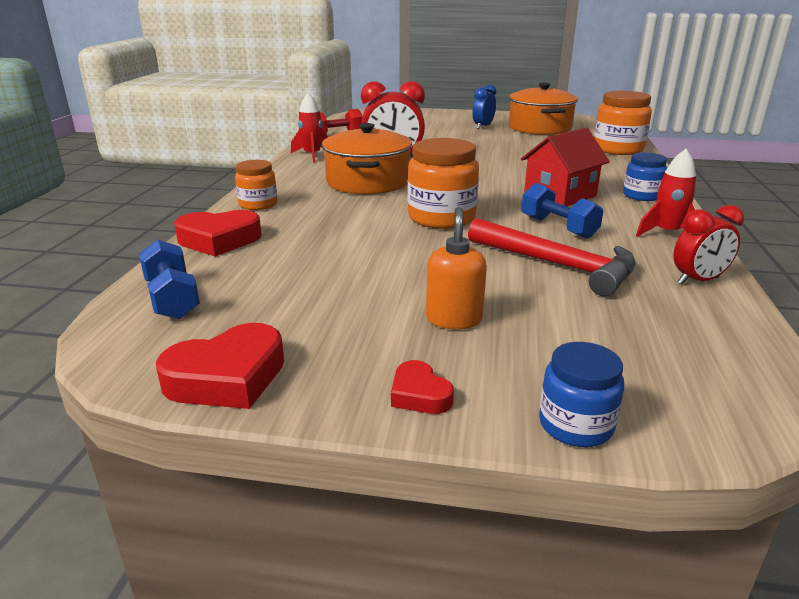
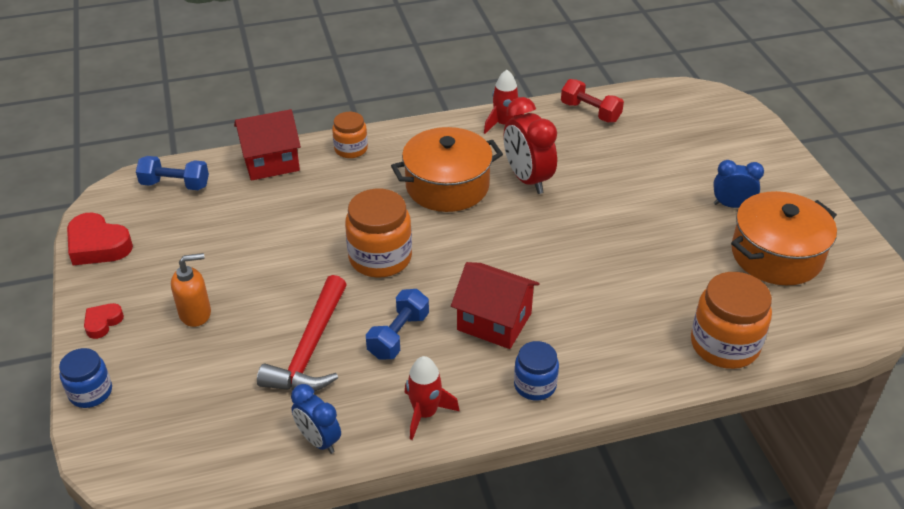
camera: 65 degrees right, 15 degrees up
(172, 299) = (175, 184): blue dumbbell -> blue dumbbell turned 60 degrees clockwise
(219, 240) = (271, 162): red heart -> red house
(698, 281) = (318, 440): red clock -> blue clock

